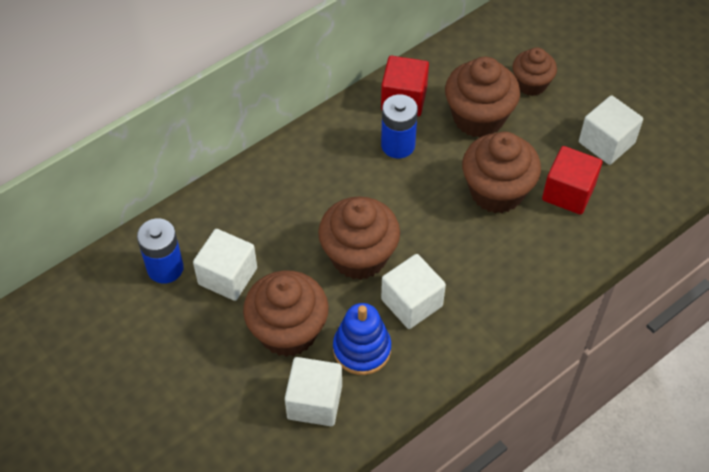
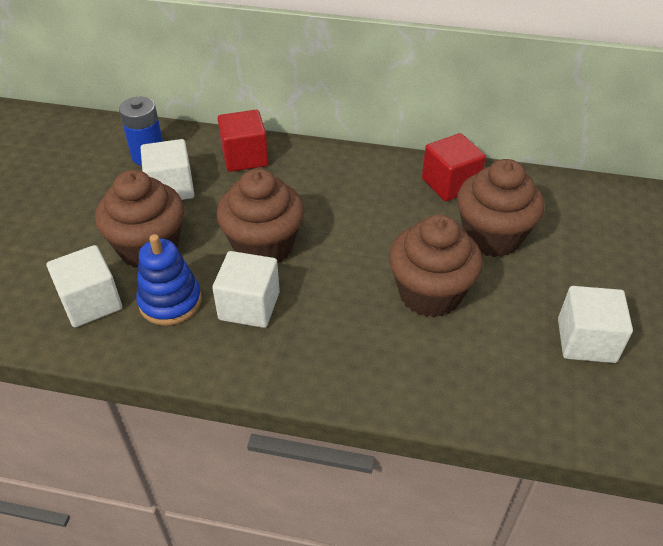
camera: 50 degrees right, 10 degrees down
(398, 145) = (400, 206): blue battery -> none
(531, 84) = (574, 249): brown cupcake -> none
(568, 192) = (492, 345): red cube -> red cube (245, 157)

